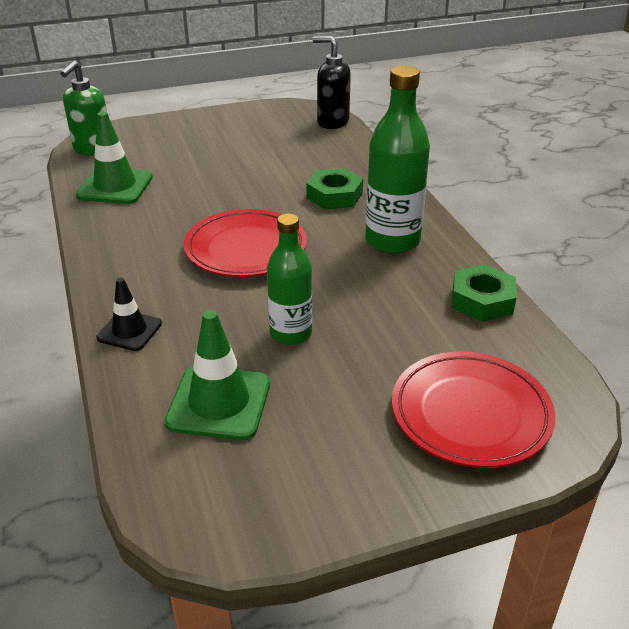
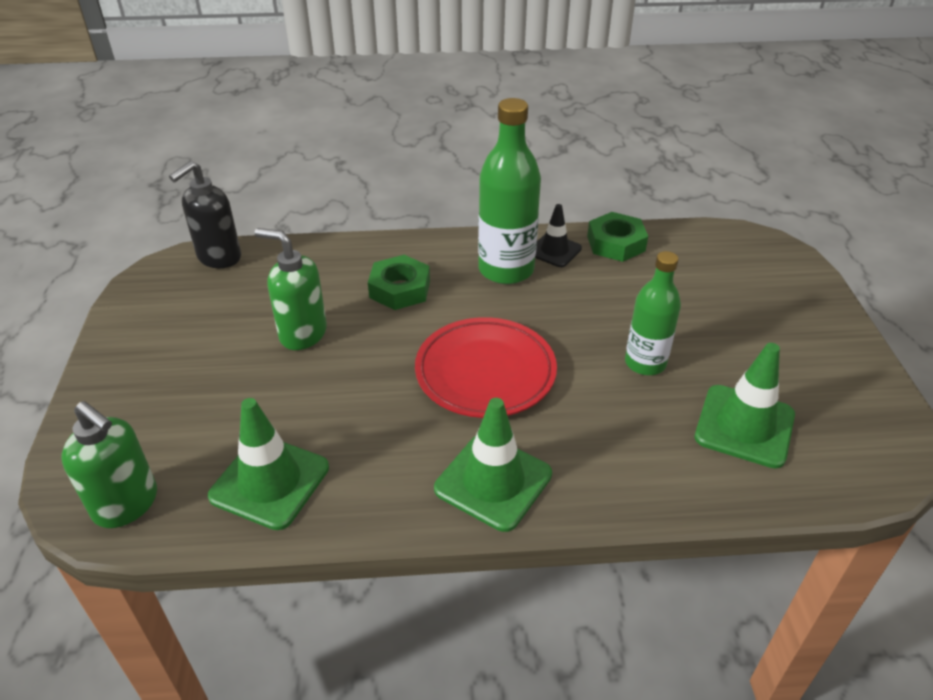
camera: 75 degrees left, 5 degrees up
(126, 269) = (493, 481): none -> green traffic cone
(129, 331) = (622, 486): black traffic cone -> black traffic cone (554, 250)
(261, 168) = (302, 334): none -> green soap dispenser
(470, 414) = (760, 285): red plate -> none

